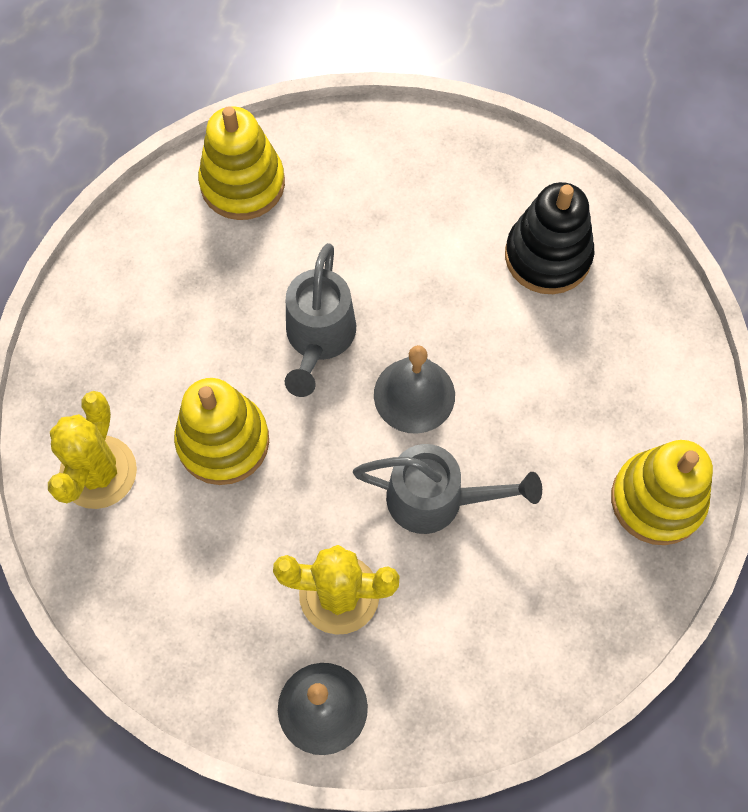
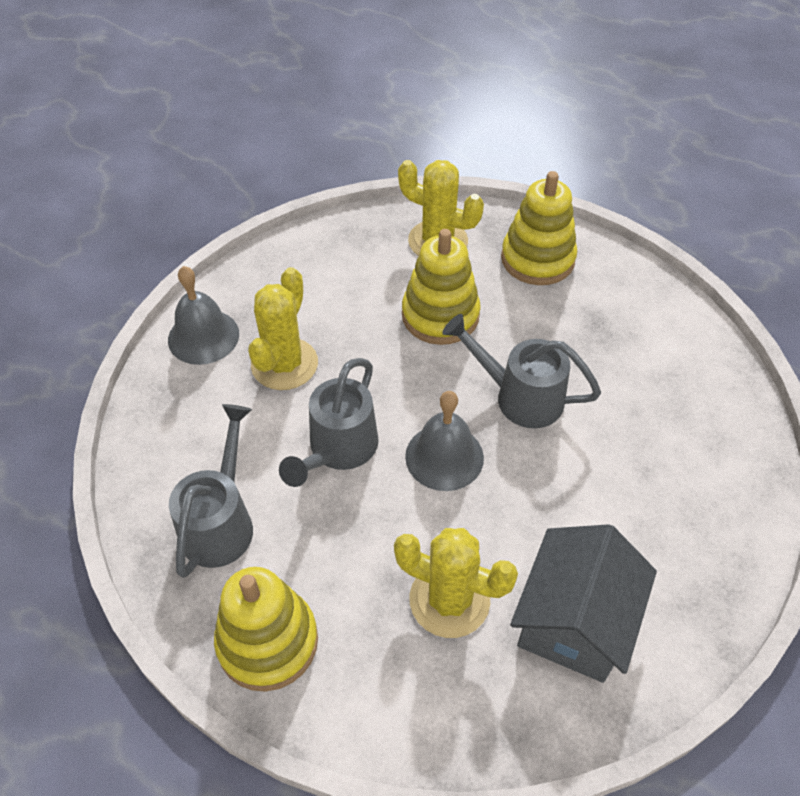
camera: 105 degrees right, 15 degrees down
(242, 184) = (694, 371): yellow stacking toy -> yellow stacking toy (537, 259)
(547, 256) = (574, 620): black stacking toy -> grey house
(556, 588) = (221, 522): none -> grey watering can
(564, 357) = (449, 600): none -> yellow cactus

